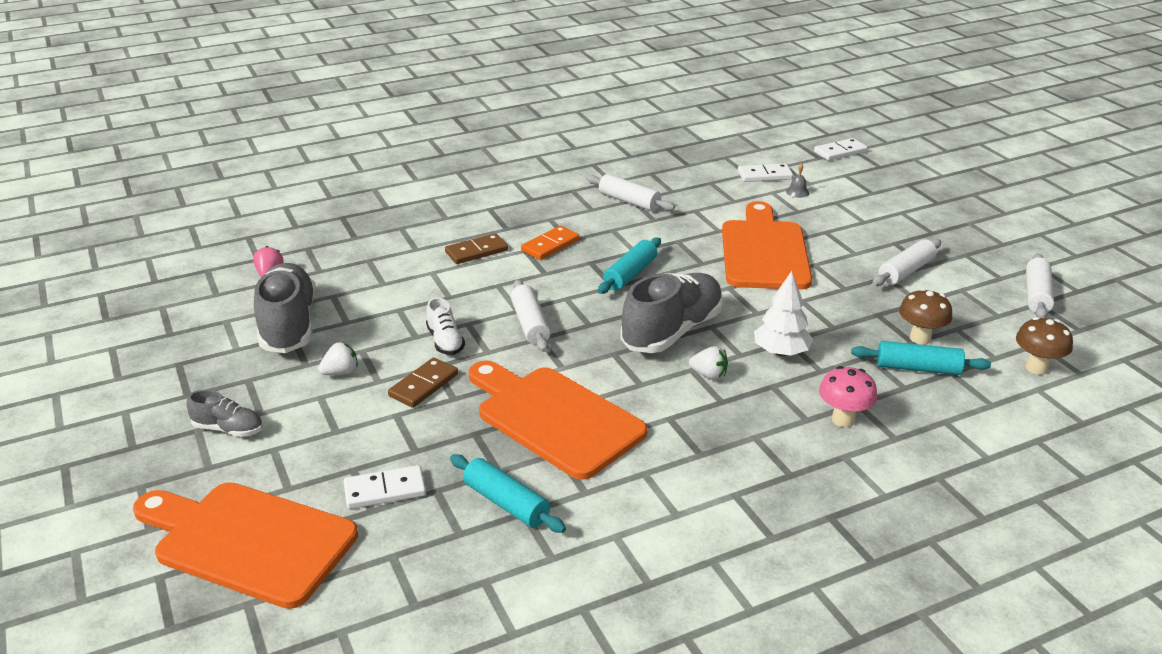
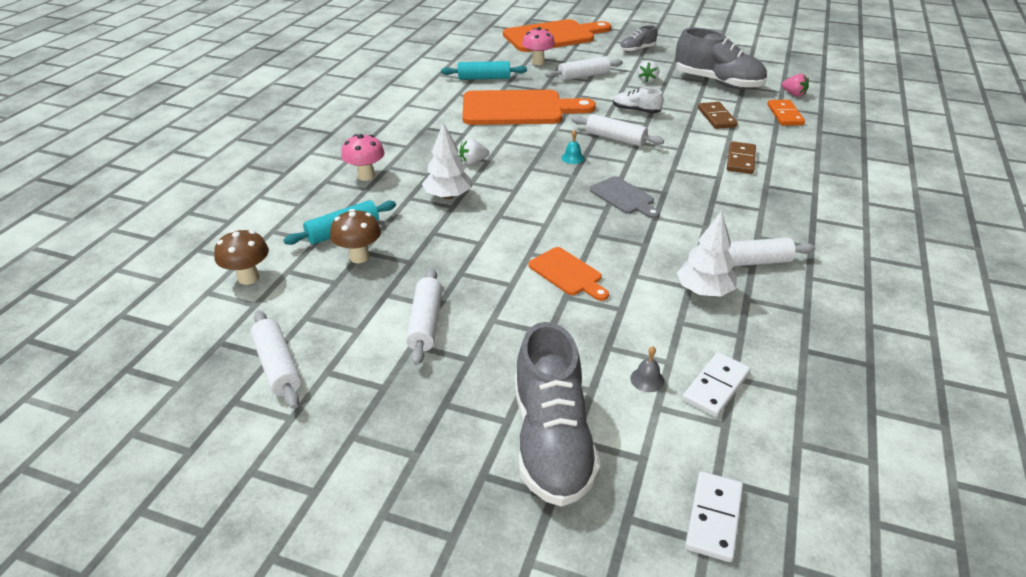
camera: 135 degrees right, 5 degrees up
(385, 490) = (538, 62): white domino -> pink mushroom
(388, 424) = (583, 76): none -> white rolling pin
(424, 385) = (602, 92): brown domino -> brown domino (716, 117)
(550, 245) = (713, 189): orange domino -> orange domino (784, 115)
(607, 327) = (572, 158): none -> turquoise bell
(630, 274) = (624, 197): turquoise rolling pin -> grey cutting board
(672, 331) = (532, 175): grey shoe -> grey shoe (551, 441)
(690, 204) = (704, 291): none -> white tree
(764, 251) = (567, 273): orange cutting board -> orange cutting board, size x0.49

